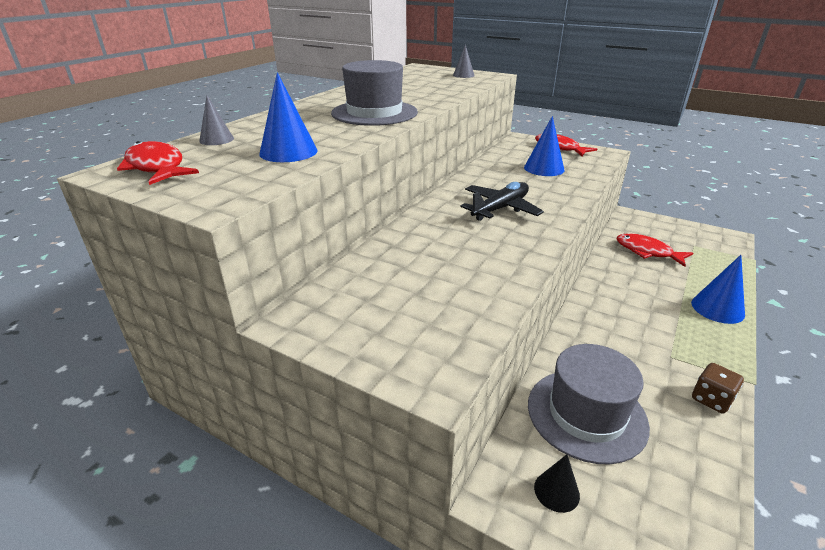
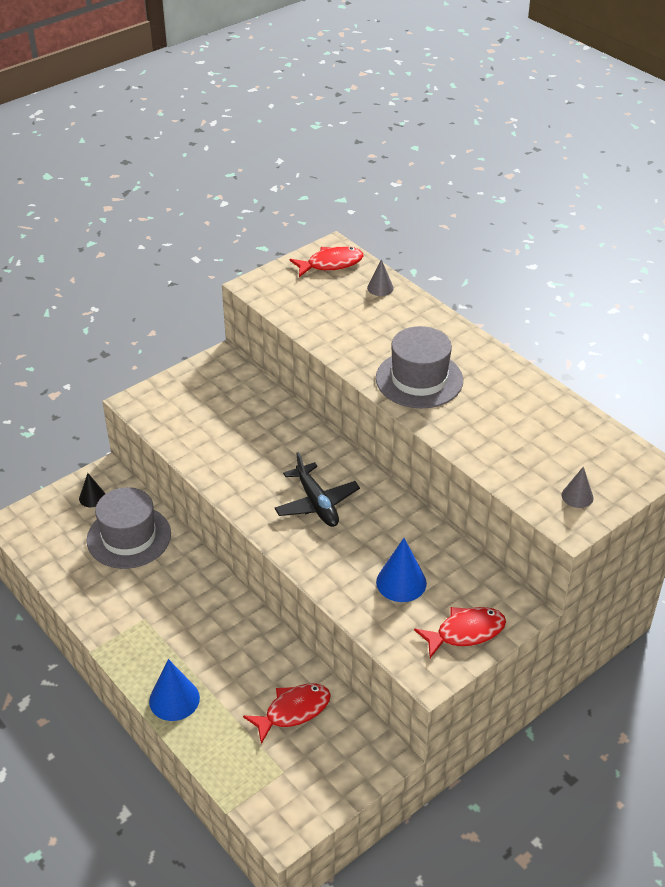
camera: 110 degrees right, 10 degrees up
(288, 152) = (331, 318): blue cone -> none
(711, 399) = (95, 613): brown dice -> none

